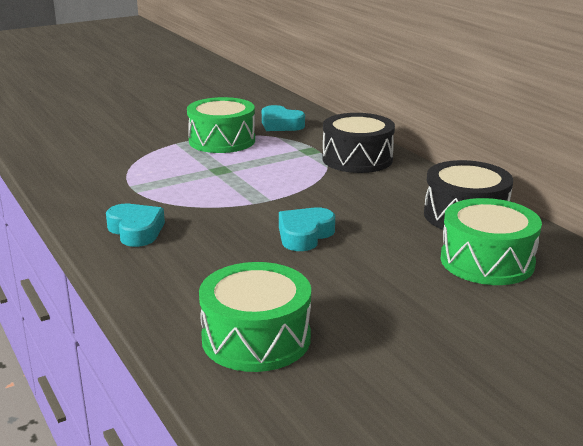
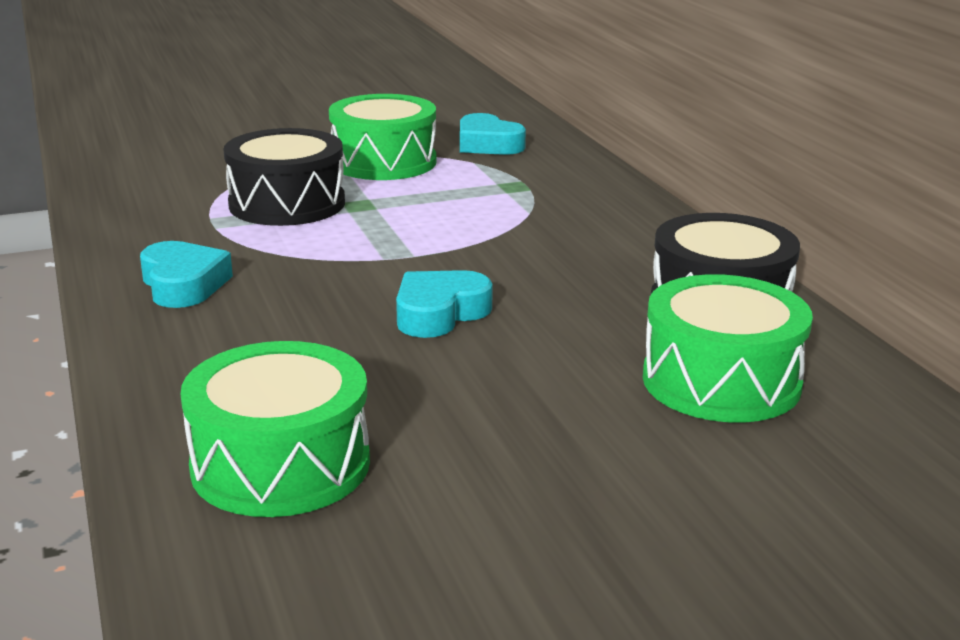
camera: 10 degrees right, 0 degrees up
(357, 159) = (583, 204): black drum -> black drum (287, 204)

